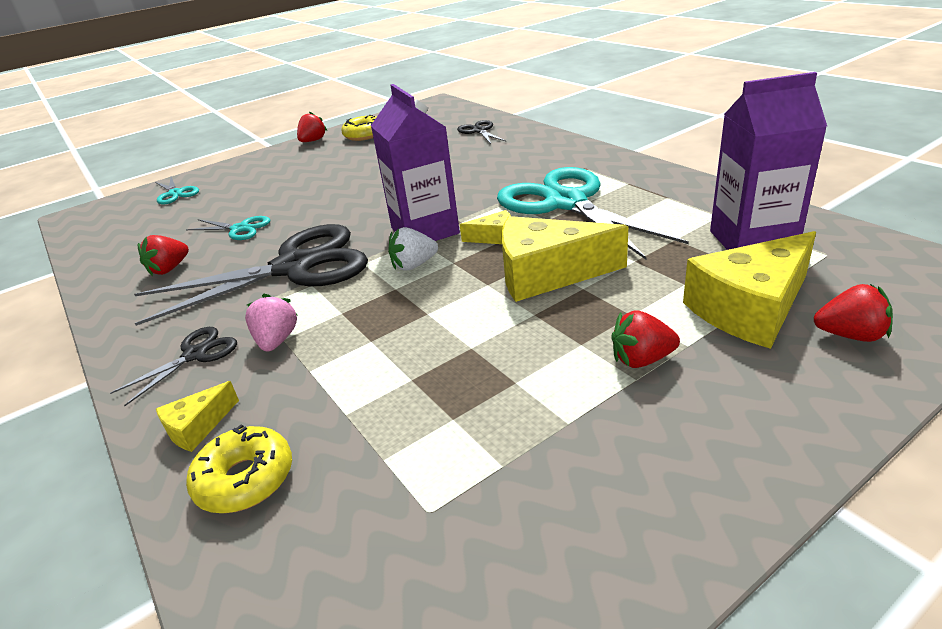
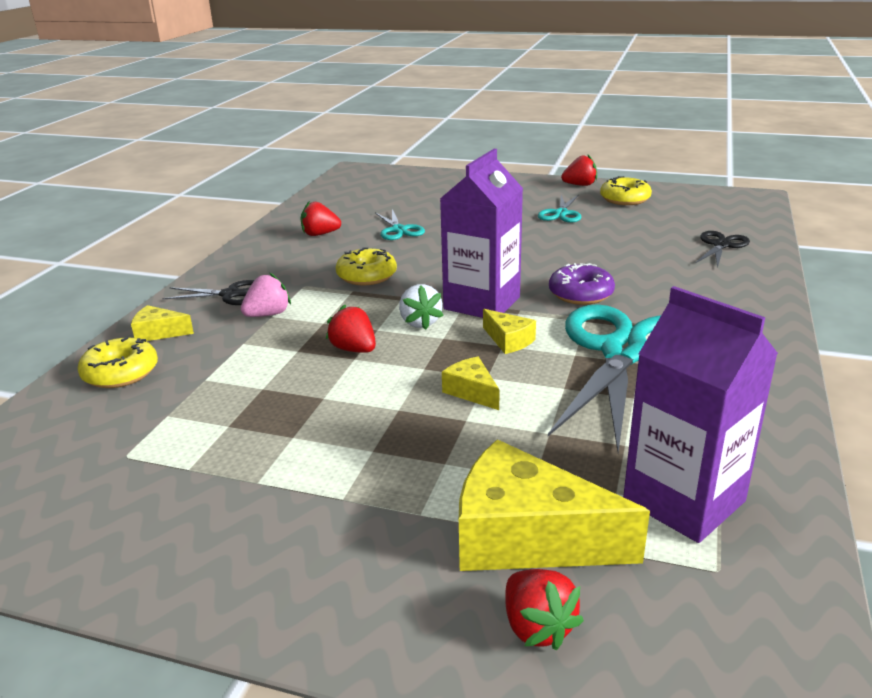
camera: 50 degrees right, 5 degrees down
(175, 193) = (422, 183): turquoise scissors -> turquoise scissors (561, 213)
(294, 267) = (367, 276): black scissors -> yellow donut
(414, 265) = (420, 322): white strawberry -> white strawberry turned 135 degrees counterclockwise
(470, 192) = (580, 294): none -> purple donut
(547, 274) = (471, 392): yellow cheese -> yellow cheese, size x0.48
(641, 359) = (375, 492): red strawberry -> red strawberry (354, 349)

